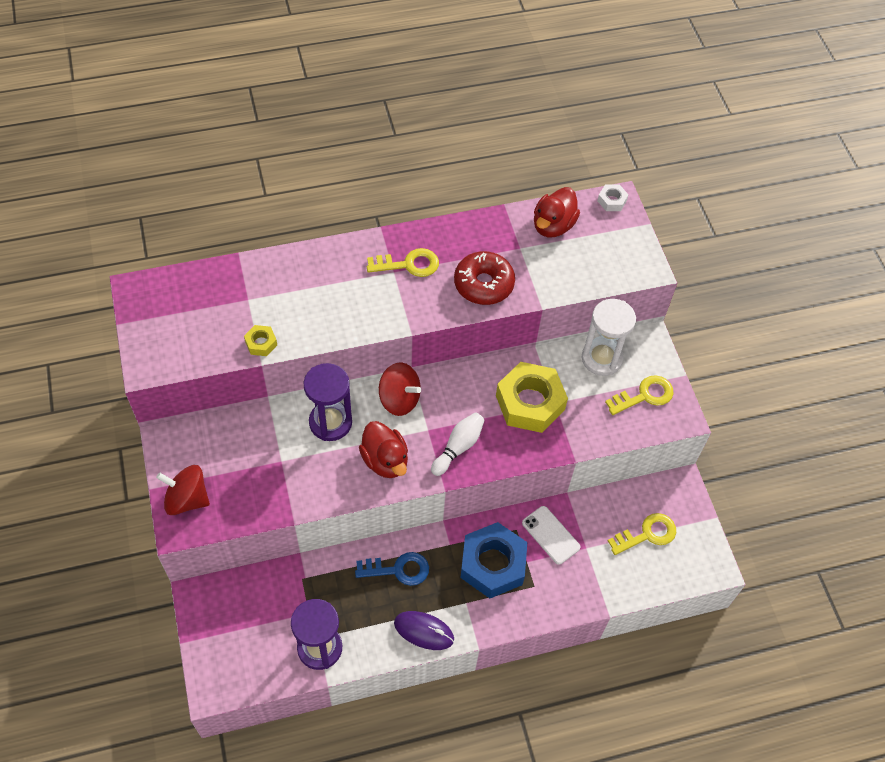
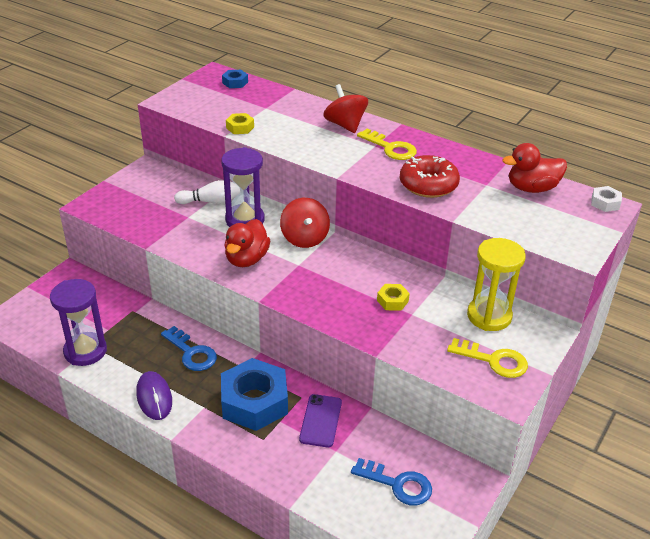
camera: 50 degrees right, 20 degrees down
(175, 288) = (235, 82): none -> blue nut
(187, 499) = (113, 197): red spinning top -> red spinning top (345, 125)
(458, 447) = (304, 287): white bowling pin -> white bowling pin (211, 201)
(530, 403) = (392, 301): yellow nut -> yellow nut, size x0.44
(550, 535) = (320, 421): white phone -> purple phone
(601, 358) = (489, 316): white hourglass -> yellow hourglass
(647, 534) = (398, 484): yellow key -> blue key

